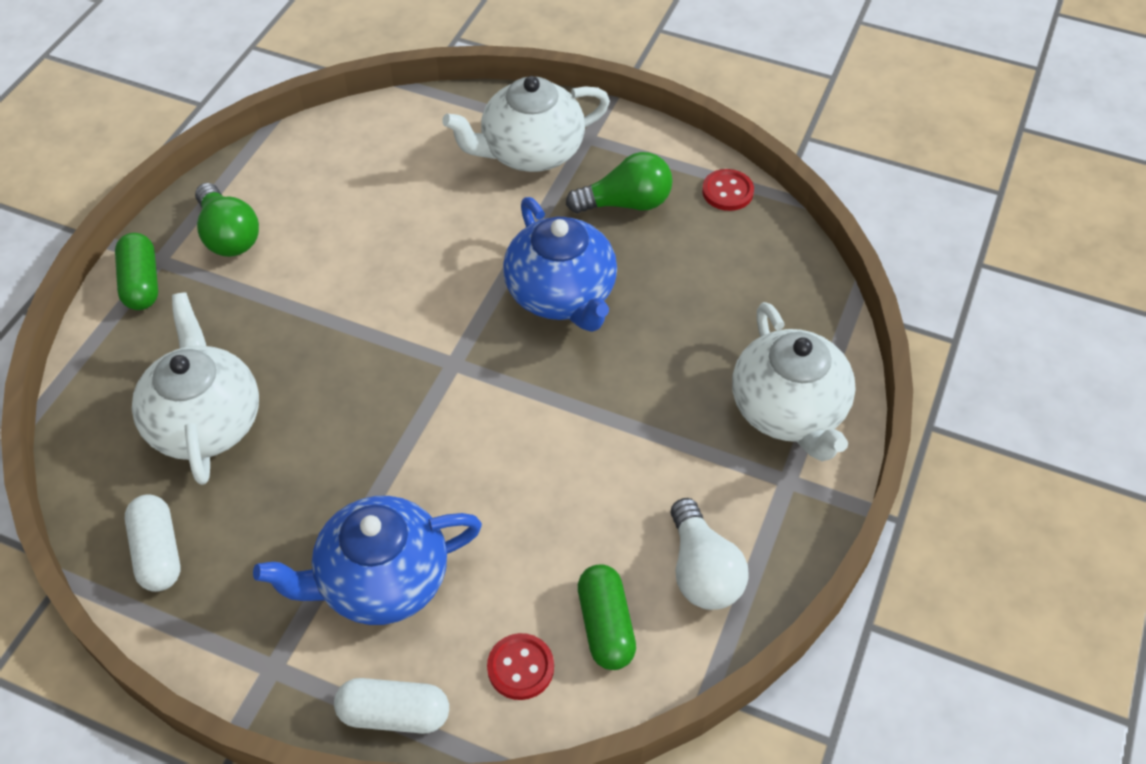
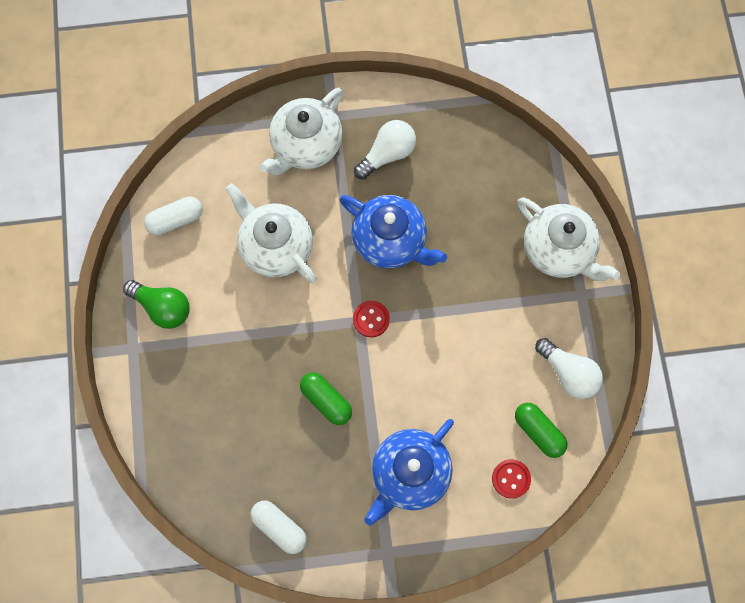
camera: 30 degrees left, 20 degrees up
(142, 283) = (135, 369): green capsule -> green capsule (326, 400)
(205, 421) = (245, 437): white teapot -> white teapot (275, 246)
(394, 714) = (465, 539): white capsule -> white capsule (175, 220)
(626, 203) = (387, 154): green light bulb -> white light bulb
(727, 191) = (442, 114): red button -> red button (371, 319)

